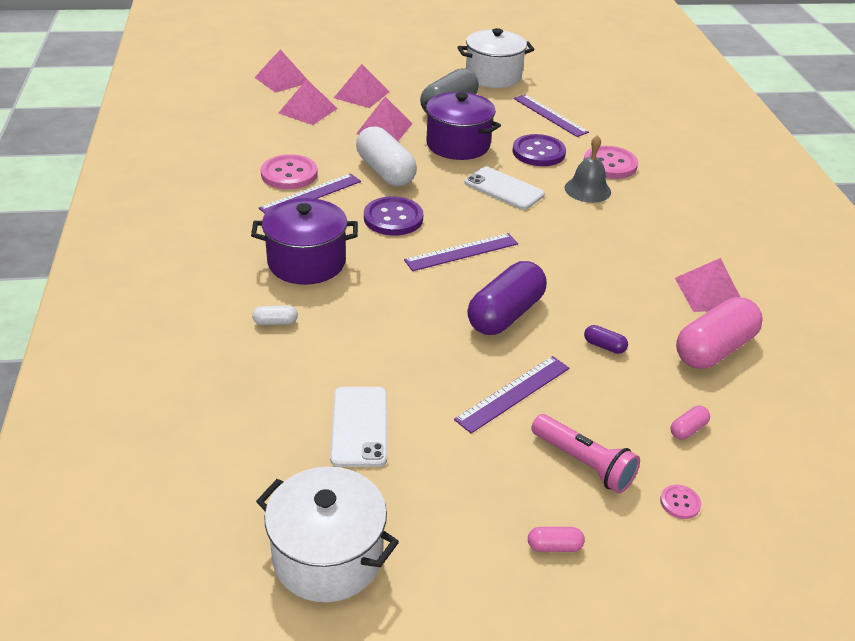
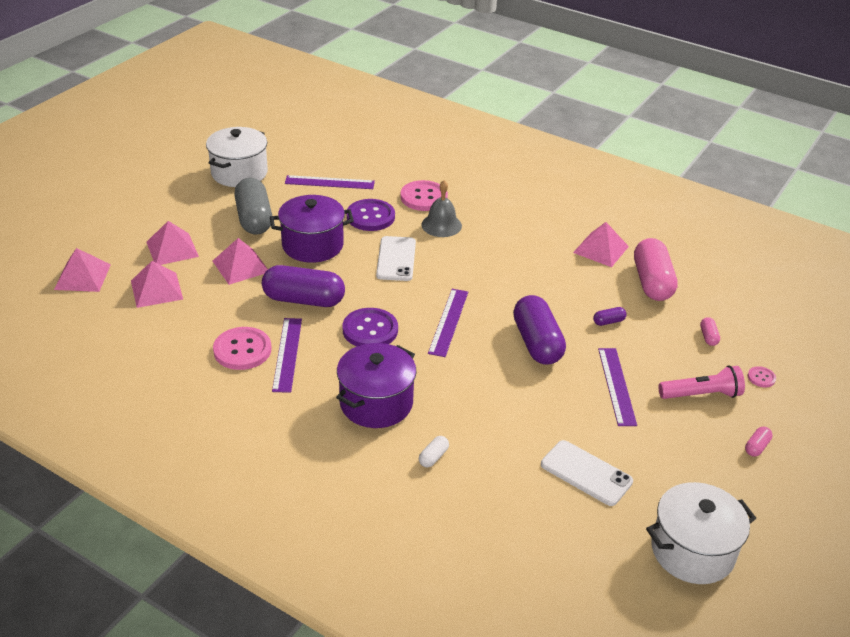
camera: 50 degrees left, 0 degrees up
(385, 172) = (304, 300): white capsule -> purple capsule
(504, 189) = (396, 259): white phone -> white phone turned 75 degrees counterclockwise

